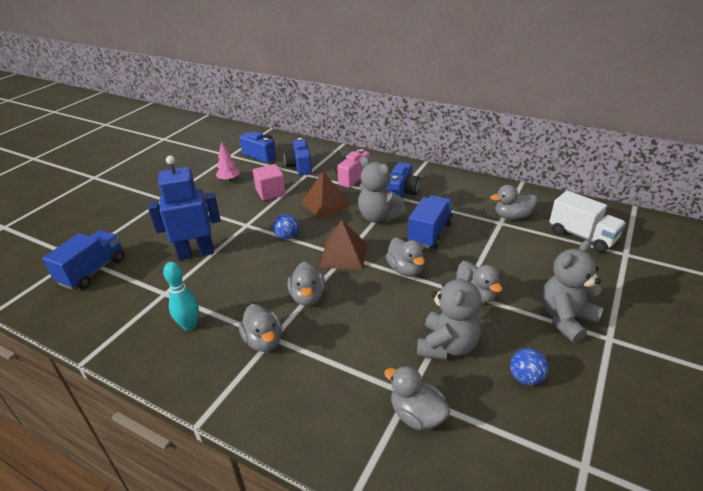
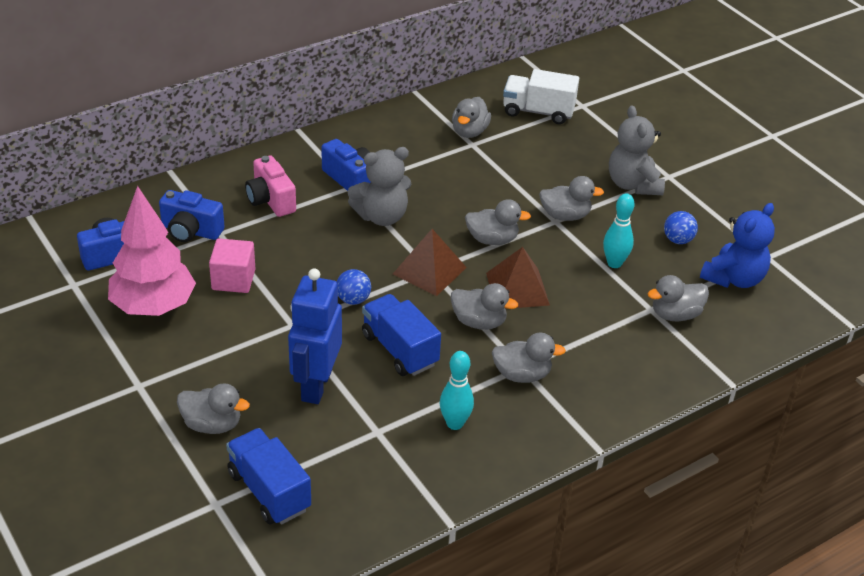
camera: 65 degrees left, 5 degrees up
(143, 231) = (212, 424): none -> grey duck
(229, 180) = (153, 307): pink tree -> pink tree, size x2.18
(325, 204) = (312, 244): brown pyramid -> brown pyramid (517, 289)
(430, 233) = (447, 196): blue truck -> blue truck (399, 349)
(447, 346) = (614, 263): grey teddy bear -> turquoise bowling pin
(516, 446) = (734, 278): none -> blue teddy bear
(582, 236) = (538, 112): white truck -> white truck turned 150 degrees counterclockwise

